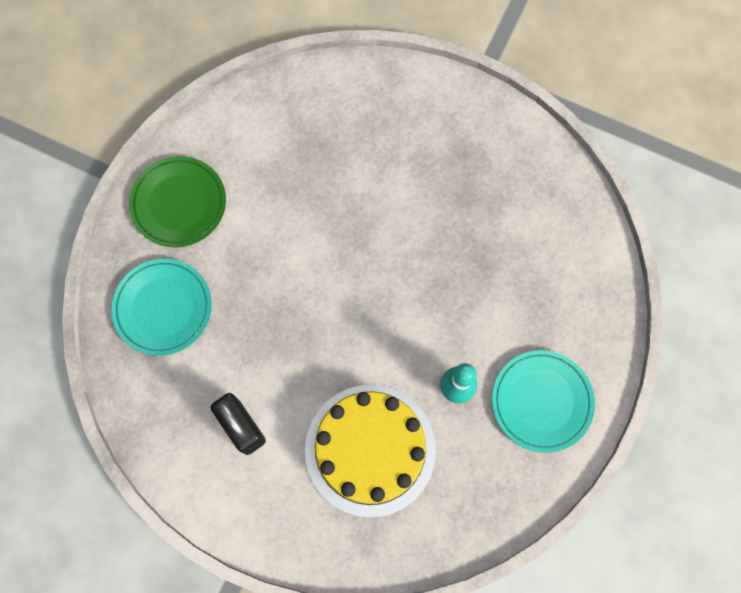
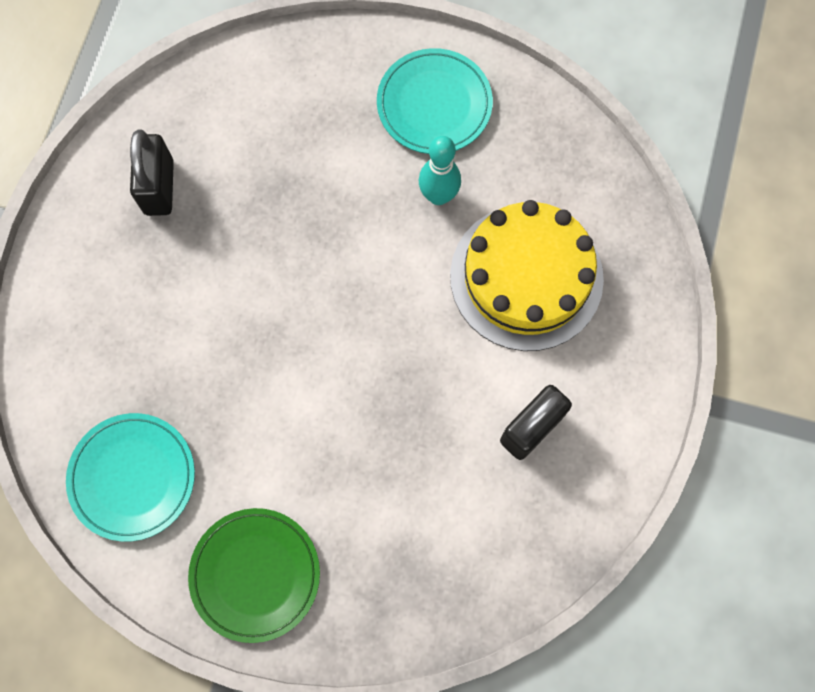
camera: 100 degrees left, 0 degrees up
(163, 308) = (401, 561): turquoise plate -> turquoise plate (132, 477)
(496, 171) = (159, 187): none -> black padlock

